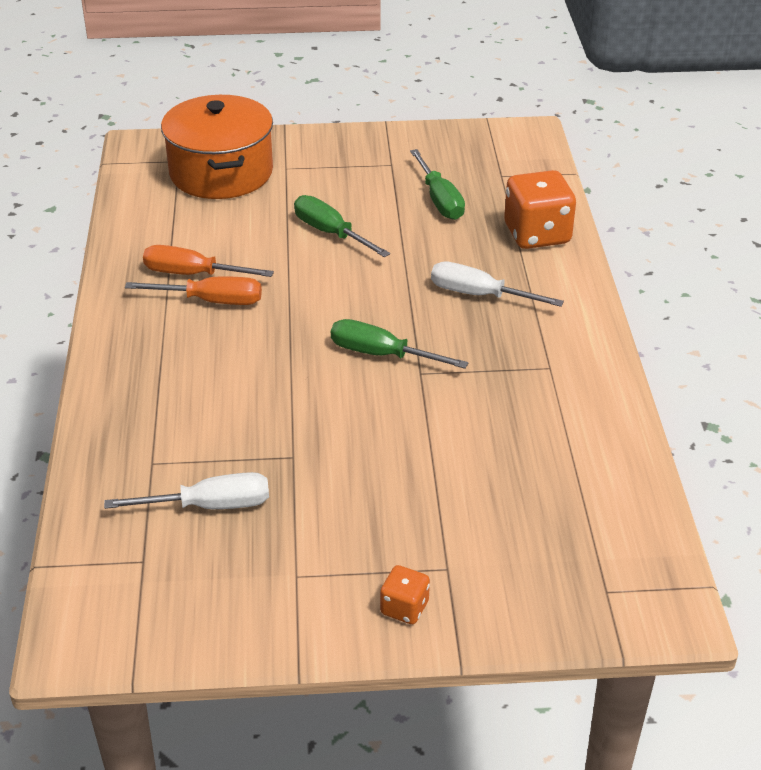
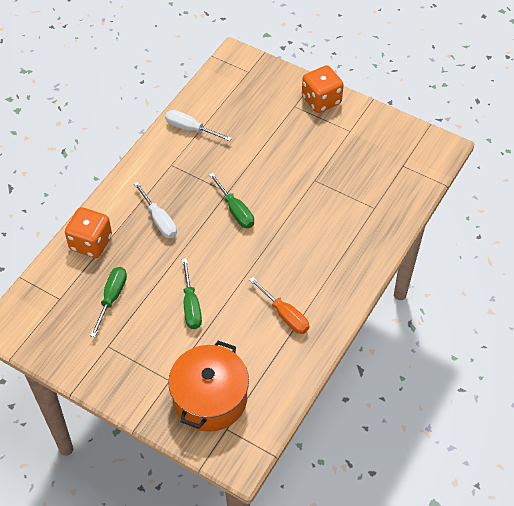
camera: 145 degrees left, 15 degrees up
(211, 506) = (362, 174): white screwdriver -> white screwdriver (190, 129)
(212, 301) = (288, 289): orange screwdriver -> none
(404, 608) = (321, 100): orange dice -> orange dice, size x1.97

